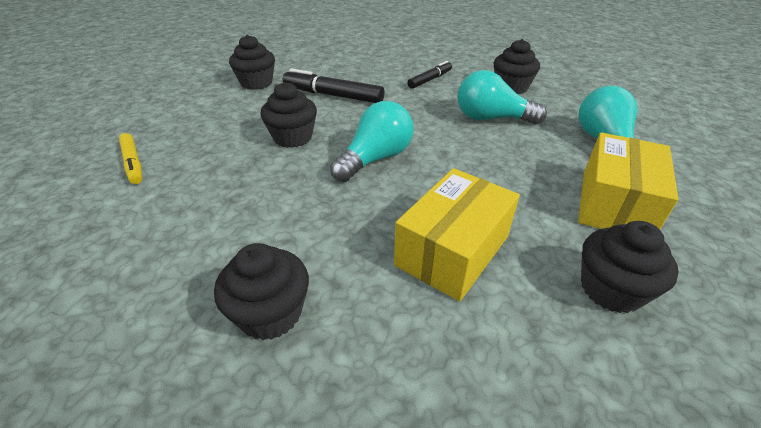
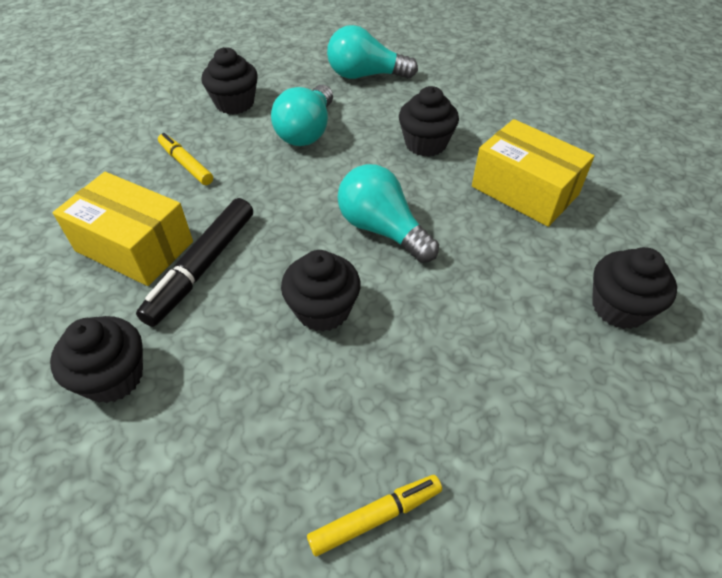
camera: 85 degrees left, 10 degrees up
(430, 80) = (186, 164): black marker -> yellow marker
(611, 289) = (550, 123): black cupcake -> black cupcake (425, 144)
(614, 204) = (457, 95): yellow box -> yellow box (134, 246)

